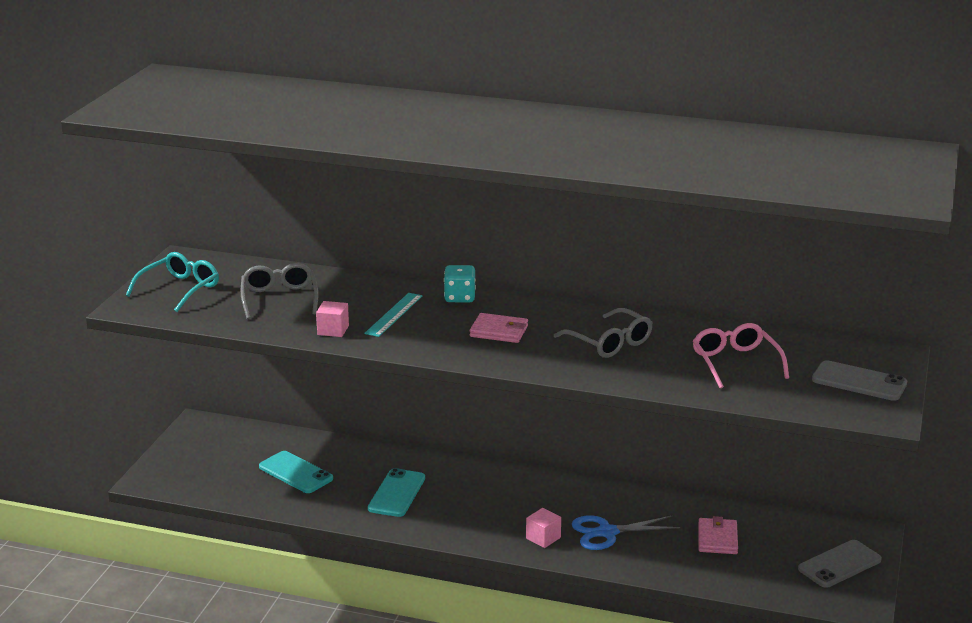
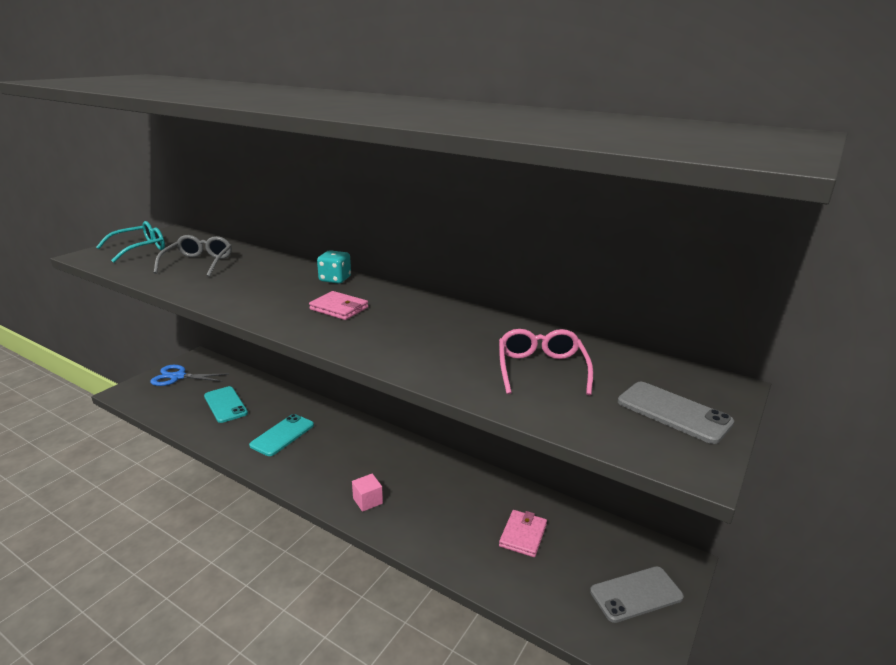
camera: 15 degrees right, 0 degrees up
(333, 330) = (206, 289): pink cube -> none
(394, 314) = (269, 284): turquoise ruler -> none
(607, 532) = (426, 507): blue scissors -> blue scissors (178, 377)
(609, 343) = (429, 332): grey glasses -> none

